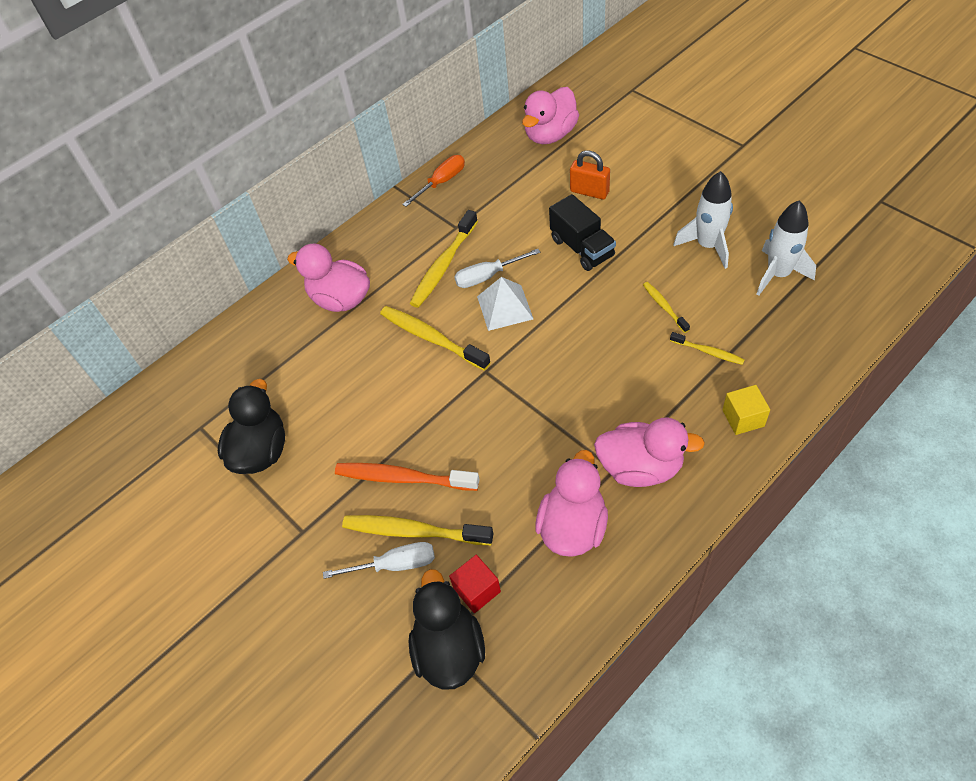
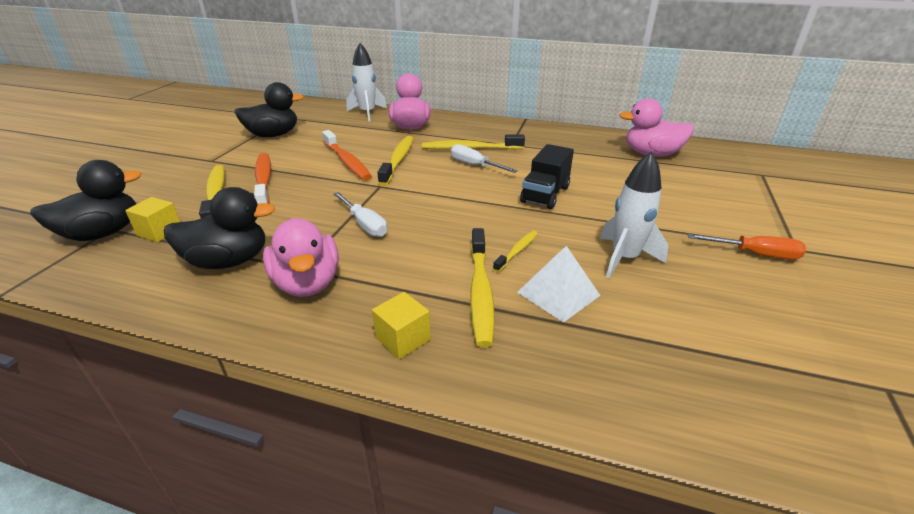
camera: 55 degrees right, 20 degrees down
(395, 565) = (184, 195): white screwdriver -> white screwdriver (365, 224)
(402, 387) = (347, 161): none -> orange toothbrush
(442, 182) = (548, 130): orange screwdriver -> orange screwdriver (755, 254)
(477, 590) = (160, 231): red cube -> yellow cube
(505, 307) = (449, 178): white pyramid -> white pyramid (558, 293)
(573, 527) = (229, 261): pink duck -> black duck
(589, 192) = (612, 183): orange padlock -> none
(708, 352) = (480, 292): yellow toothbrush -> yellow toothbrush, size x1.84
(778, 274) = (639, 318): white rocket -> white rocket (367, 113)

